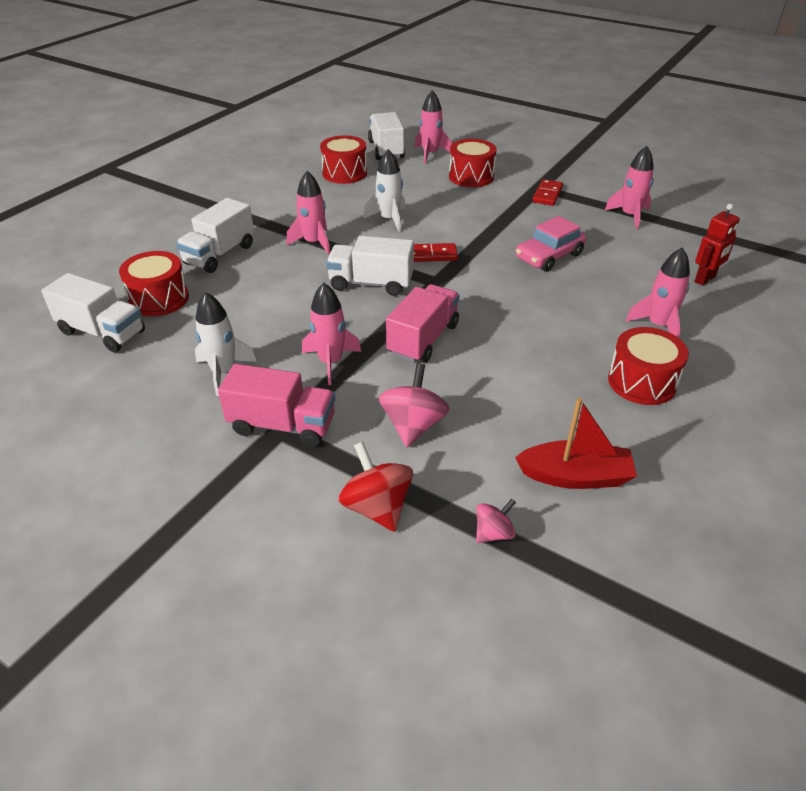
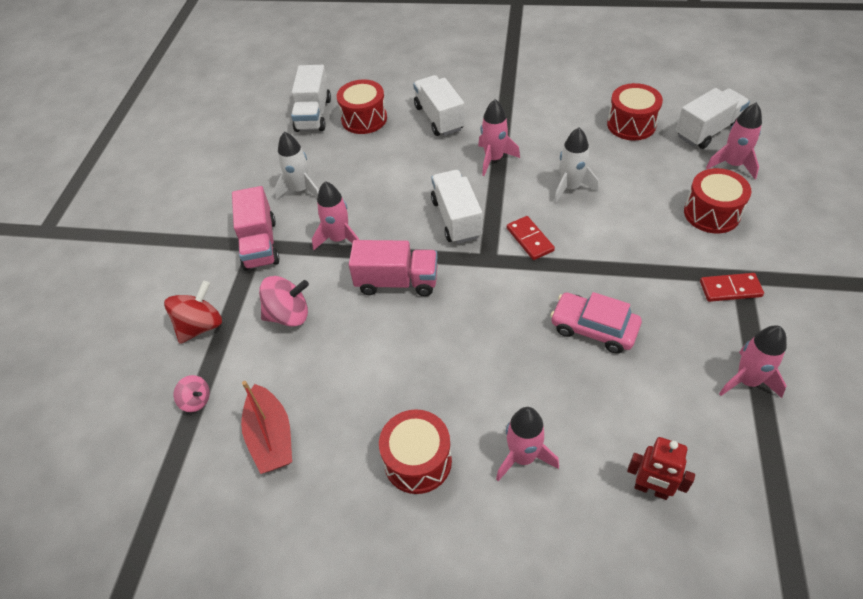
camera: 70 degrees right, 10 degrees up
(220, 254) = (439, 118): white truck -> white truck turned 60 degrees clockwise

